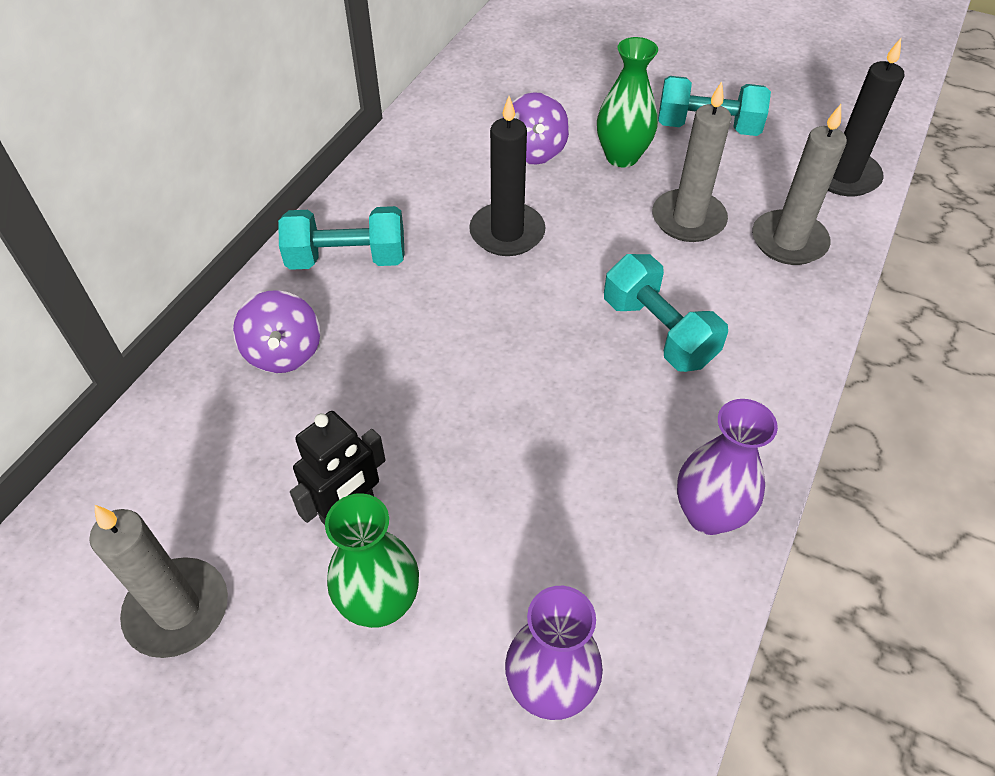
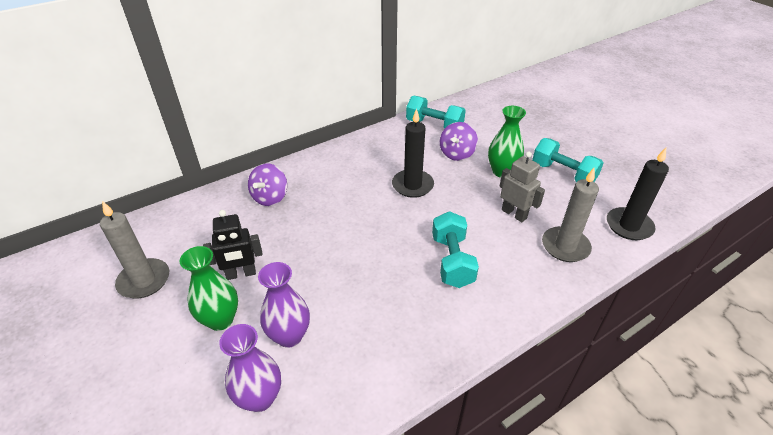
camera: 30 degrees right, 10 degrees down
(347, 259) = (329, 169): turquoise dumbbell -> turquoise dumbbell (434, 125)
(688, 219) = (514, 214): grey candle -> grey robot
(708, 514) = (405, 360): purple vase -> purple vase (289, 336)

